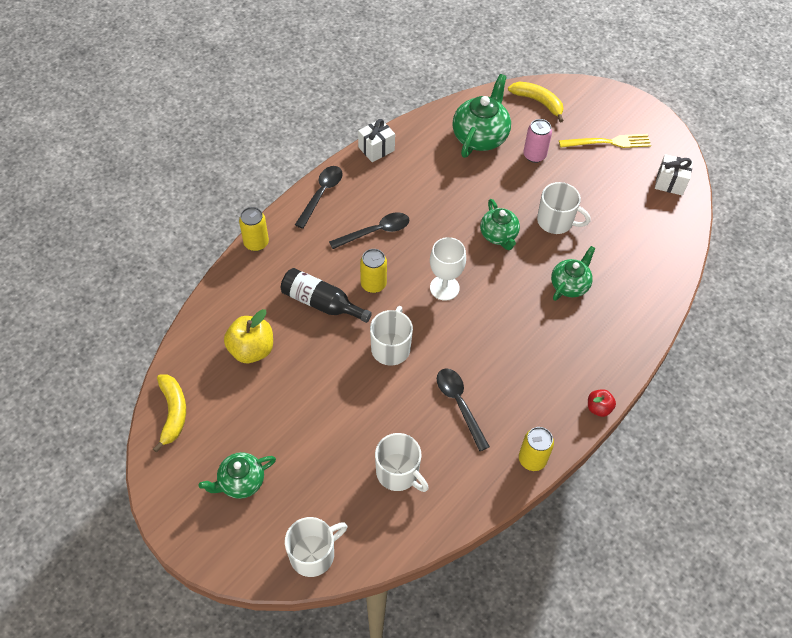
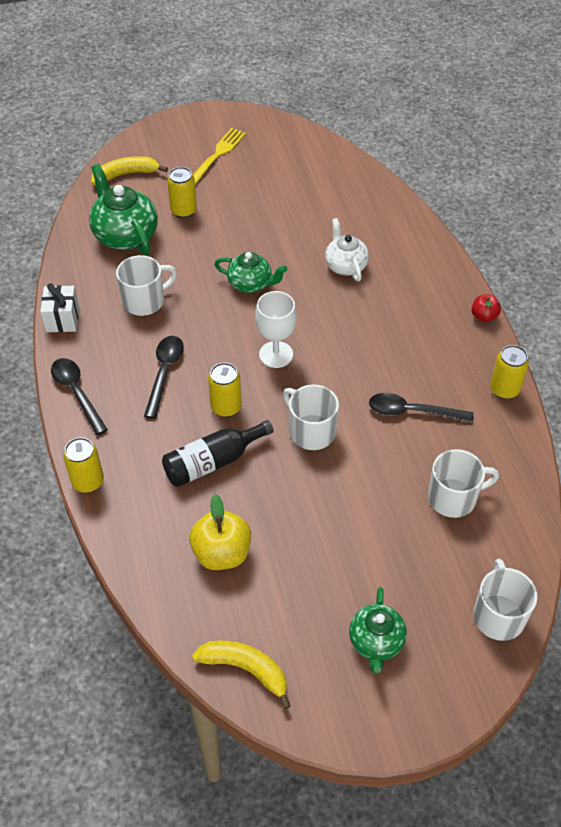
camera: 55 degrees left, 5 degrees down
(534, 155) = (183, 211): pink can -> yellow can
(556, 221) = (270, 237): white mug -> white mug (145, 301)
(569, 285) = (345, 265): green teapot -> white teapot
(670, 183) = (295, 144): white gift -> none

